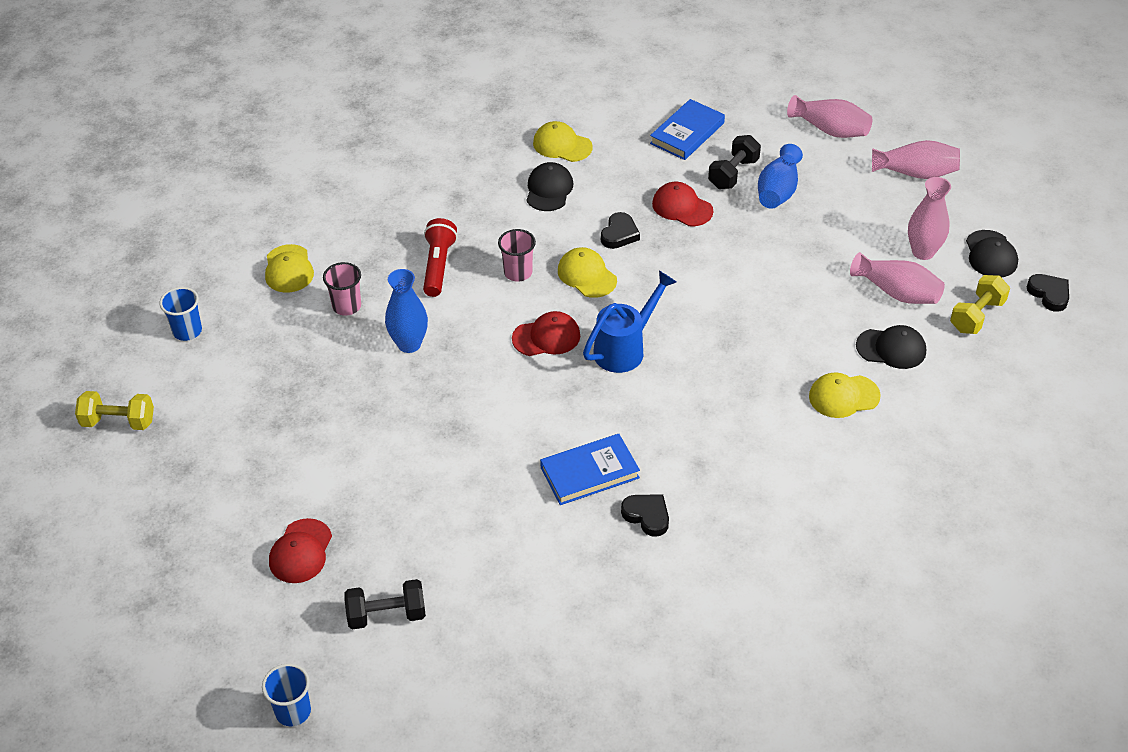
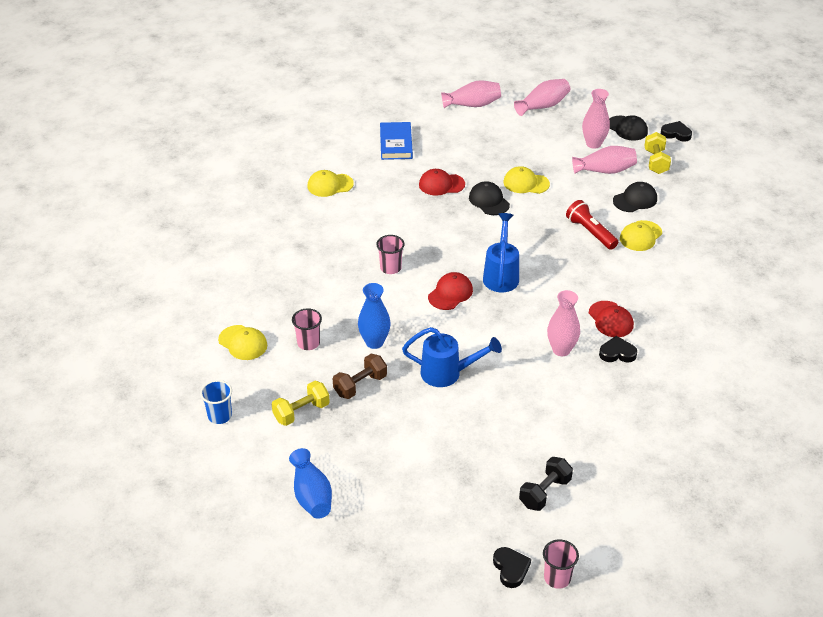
camera: 40 degrees left, 5 degrees down
(118, 422) = (241, 495): yellow dumbbell -> yellow dumbbell (301, 412)
(293, 711) = (557, 578): blue cup -> pink cup
(301, 551) = (453, 492): red cap -> red cap (610, 319)
(344, 381) = (360, 385): none -> brown dumbbell
(438, 266) = (337, 290): red flashlight -> red flashlight (590, 232)
(441, 423) = (448, 373): none -> blue watering can
(549, 190) = (352, 213): black cap -> black cap (489, 201)
(587, 275) = (432, 248): yellow cap -> yellow cap (526, 183)
(589, 473) = (561, 350): blue book -> pink vase
(619, 234) = (423, 216): black heart -> black heart (511, 569)
(733, 173) = (448, 153): black dumbbell -> none
(778, 191) = (483, 150): blue vase -> blue vase (311, 495)

